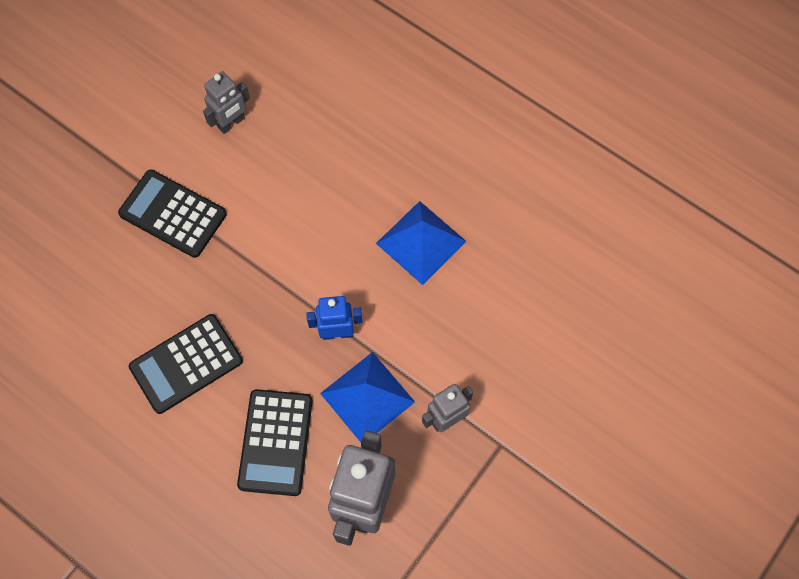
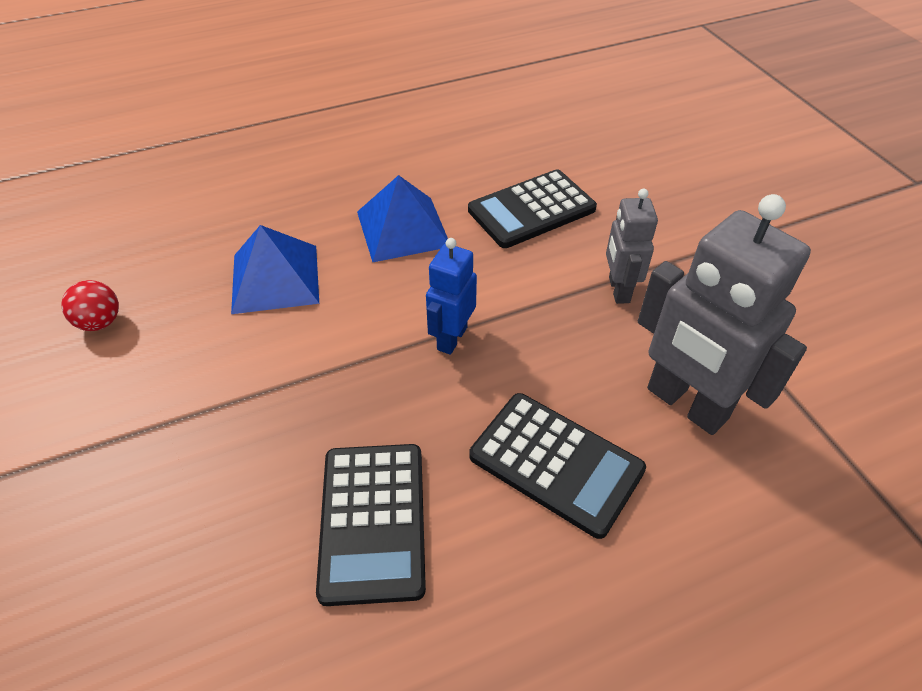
camera: 60 degrees left, 20 degrees down
(173, 214) = (148, 437): black calculator -> black calculator (531, 210)
(231, 123) = (100, 322): grey robot -> red ball
(367, 397) = (552, 345): blue pyramid -> blue pyramid (275, 278)

